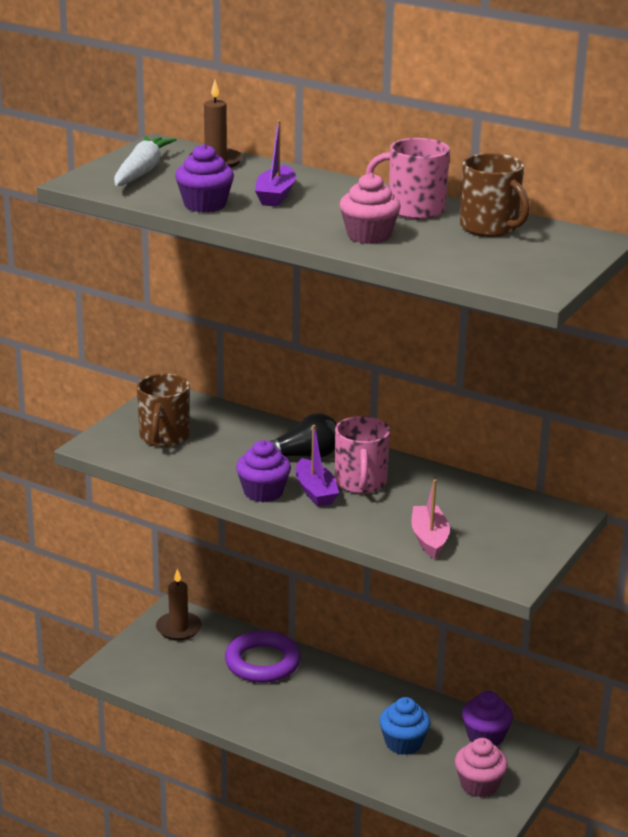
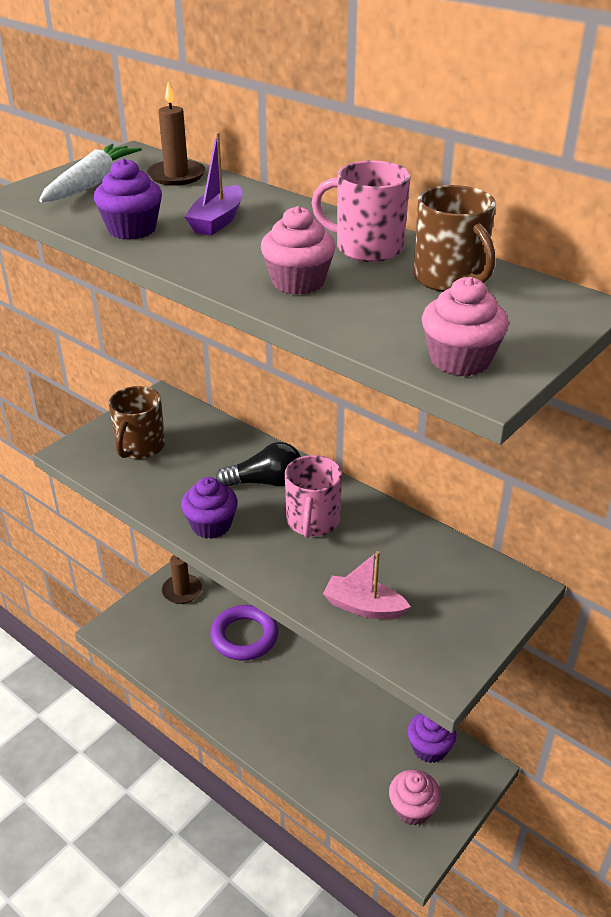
camera: 10 degrees right, 10 degrees up
(315, 492) = (263, 529): purple boat -> none
(403, 743) = (350, 746): blue cupcake -> none
(429, 539) = (364, 607): pink boat -> pink boat turned 75 degrees counterclockwise
(515, 277) = (460, 360): none -> pink cupcake

